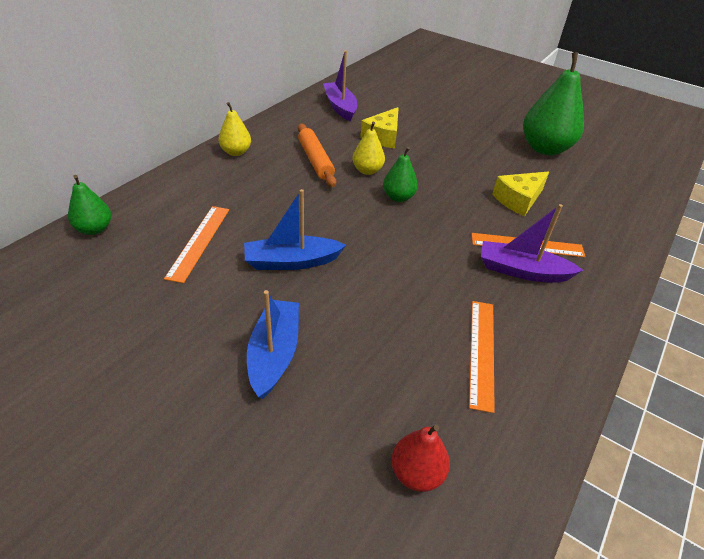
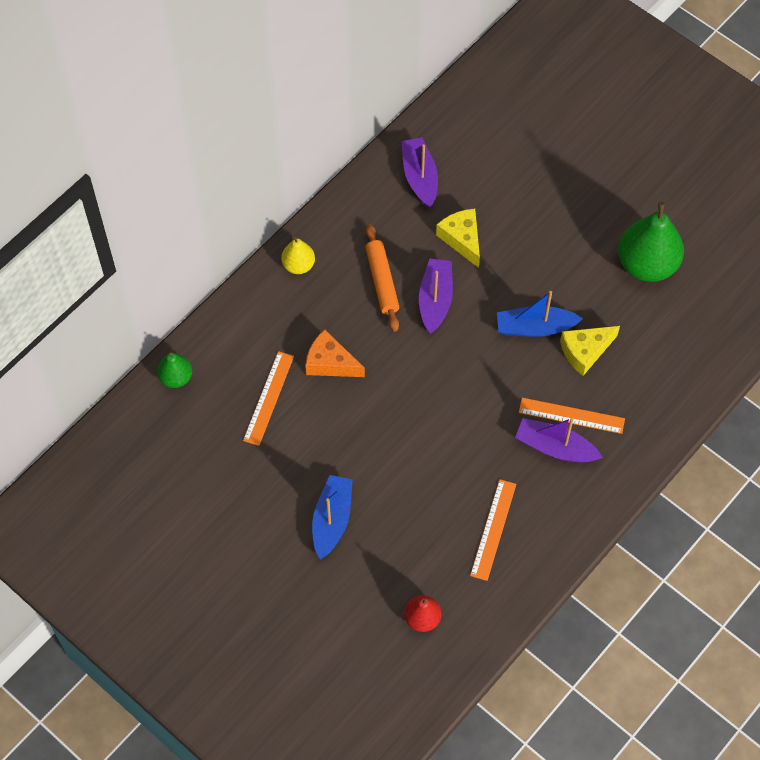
camera: 10 degrees right, 20 degrees up
(268, 213) = (330, 362): none -> orange cheese
(291, 262) = (349, 426): blue boat -> blue boat (535, 327)
(367, 170) = (435, 300): yellow pear -> purple boat
(383, 137) = (462, 239): yellow cheese -> yellow cheese turned 120 degrees clockwise
(398, 197) = (460, 343): green pear -> none

